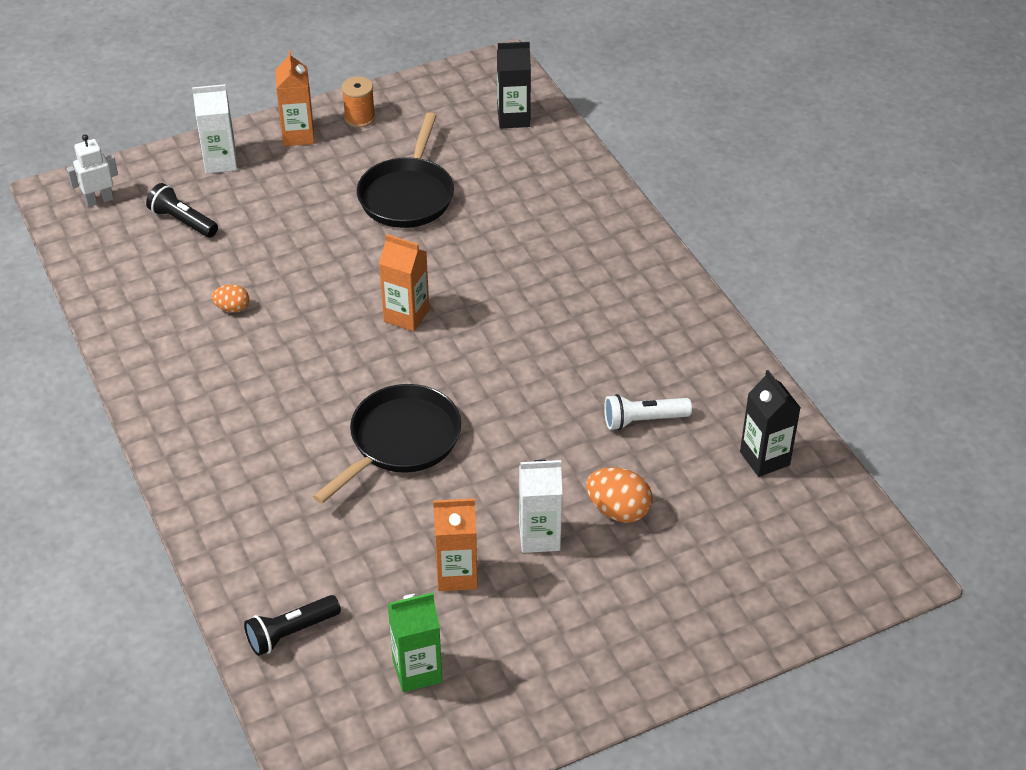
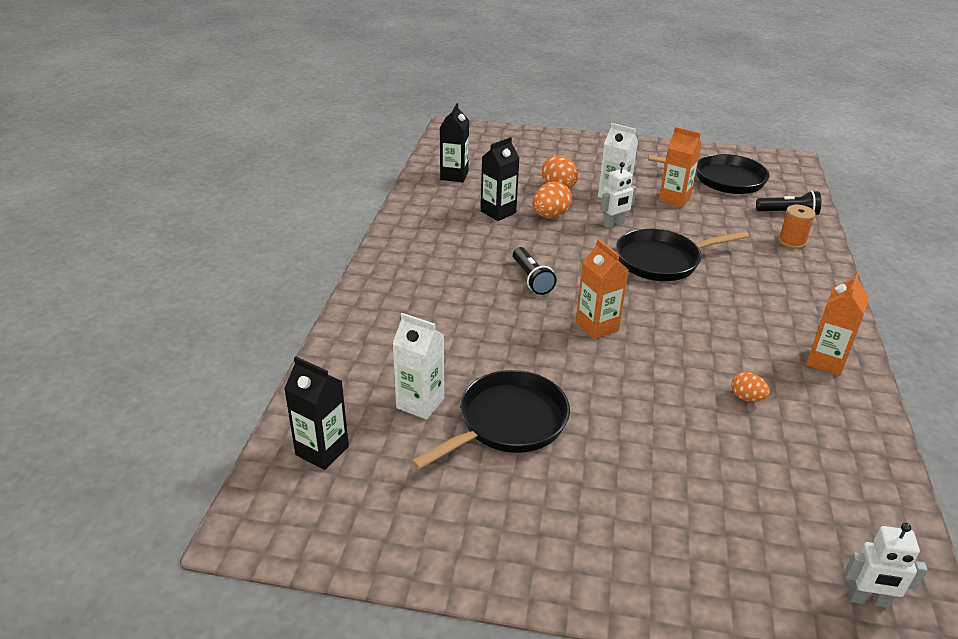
camera: 145 degrees left, 10 degrees down
(182, 221) = (765, 513): black flashlight -> black flashlight (531, 279)
(220, 162) = (685, 574): white carton -> white carton (420, 403)
(298, 135) = (566, 561): orange carton -> orange carton (825, 361)
(359, 118) = (476, 545): orange spool -> orange spool (792, 242)
(417, 671) = (723, 179): green carton -> black pan
(496, 476) = (613, 224): none -> white robot
(580, 449) = (550, 215): none -> orange egg
(643, 420) = (498, 212): white flashlight -> black carton

